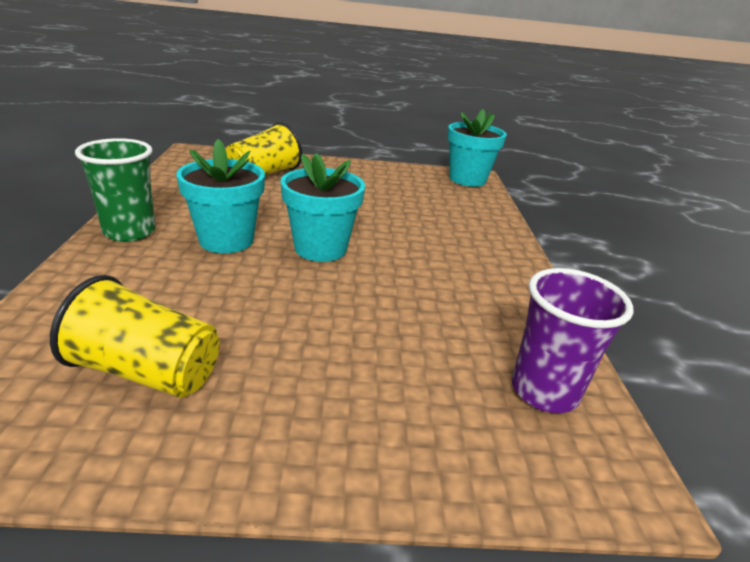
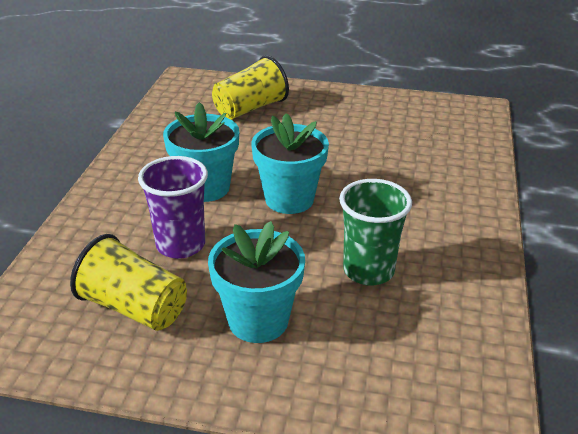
camera: 15 degrees right, 5 degrees up
(129, 232) = (124, 177): green cup -> green cup (368, 271)
(467, 179) = (469, 113): turquoise flower pot -> turquoise flower pot (258, 320)
(544, 391) = (451, 352): purple cup -> purple cup (180, 245)

